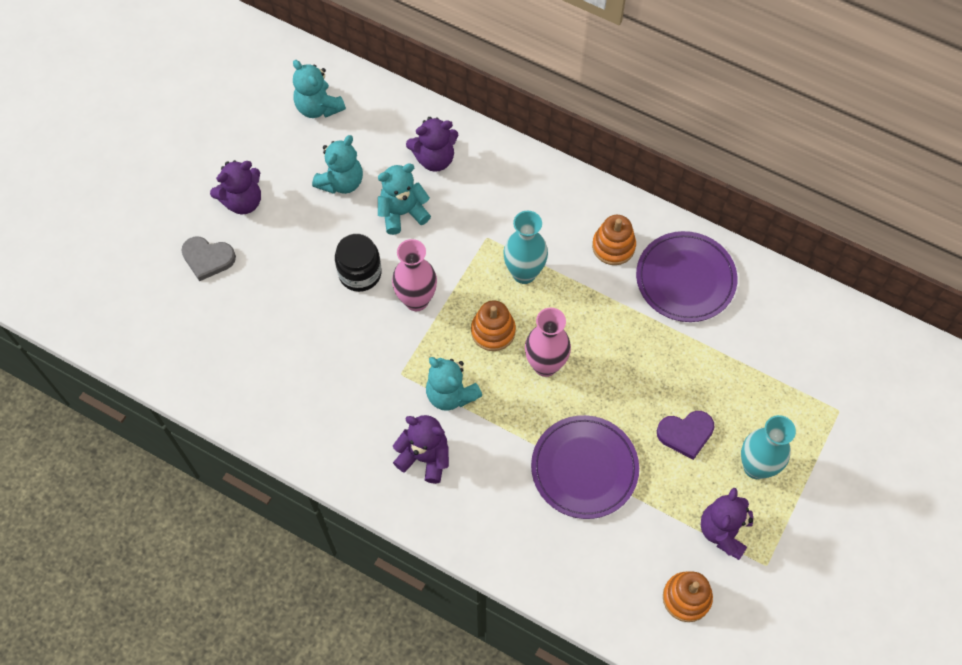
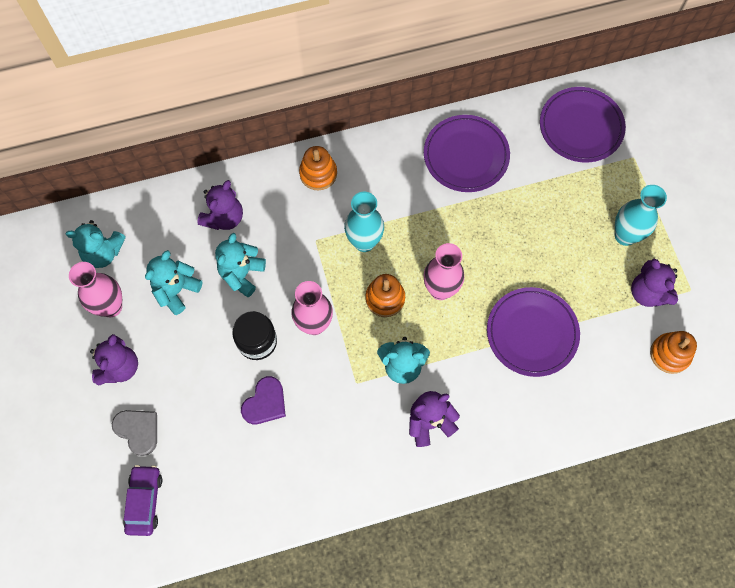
camera: 45 degrees left, 5 degrees up
(160, 313) = (144, 501): none -> purple car
(208, 258) = (138, 430): grey heart -> grey heart turned 105 degrees counterclockwise
(282, 152) = (111, 307): none -> pink vase
(341, 182) = (176, 290): turquoise teddy bear -> turquoise teddy bear turned 135 degrees counterclockwise
(613, 246) = (401, 174): orange stacking toy -> orange stacking toy (318, 173)
(685, 434) = (566, 253): purple heart -> purple heart (265, 403)
(817, 343) = (581, 127): none -> purple plate

